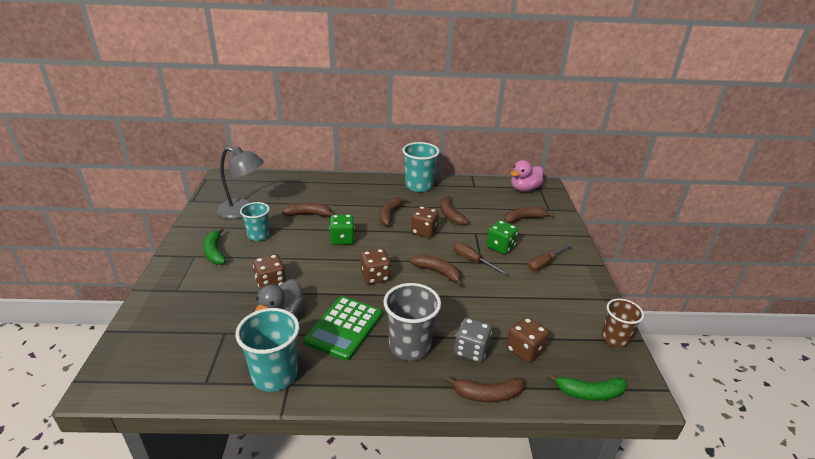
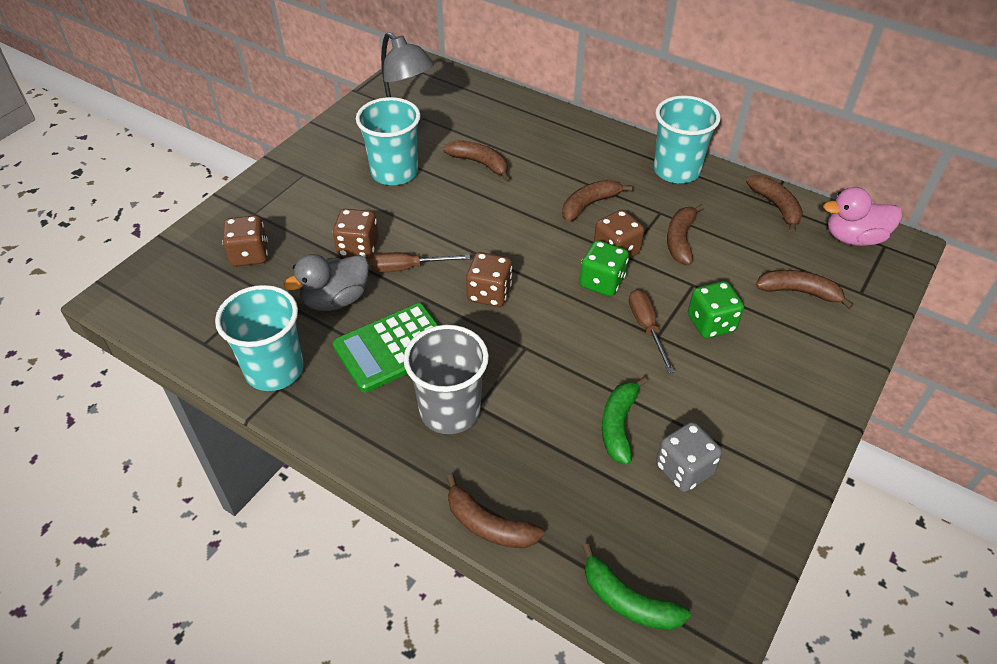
camera: 35 degrees right, 15 degrees up
(215, 252) = (328, 177): green banana -> green banana (618, 425)
(258, 235) = (394, 172): turquoise cup -> turquoise cup, size x1.51
(342, 239) = (493, 219): green dice -> green dice (602, 282)
(438, 272) = (579, 323): brown banana -> brown banana (776, 206)
(471, 351) = (521, 457): grey dice -> grey dice (684, 469)
(524, 350) = (594, 494): brown dice -> brown dice (249, 255)
(544, 263) = (757, 381): brown screwdriver -> brown screwdriver (408, 268)
(615, 338) = (750, 549): brown cup -> none

